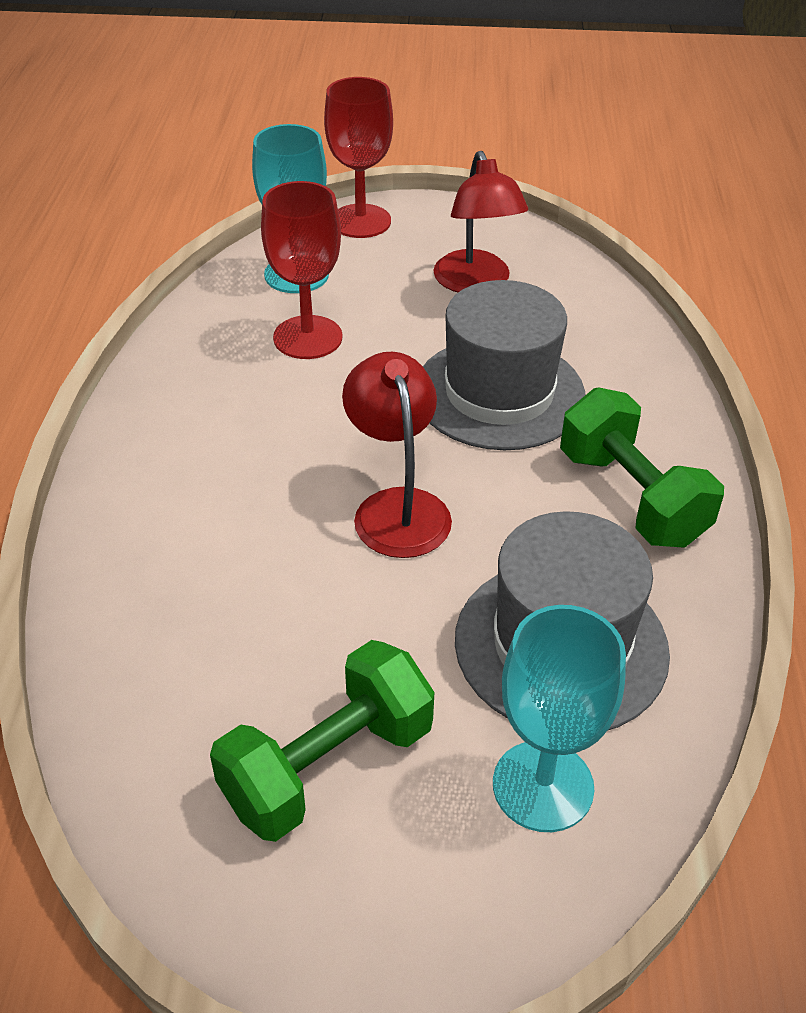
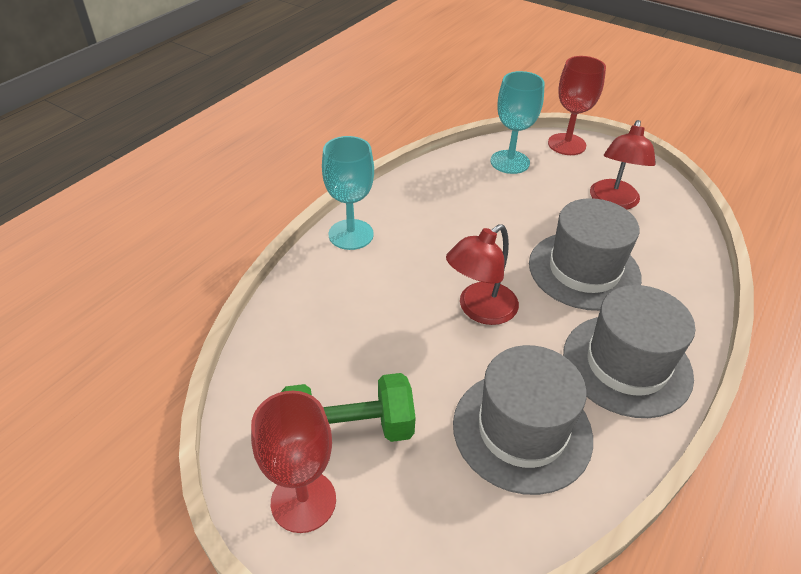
camera: 30 degrees right, 0 degrees up
(308, 337) = (493, 198): red goblet -> red goblet (303, 501)
(397, 507) = (479, 310): red lamp -> red lamp turned 150 degrees counterclockwise
(543, 786) = (456, 504): turquoise goblet -> turquoise goblet (351, 234)
(631, 497) = (626, 364): green dumbbell -> grey hat

